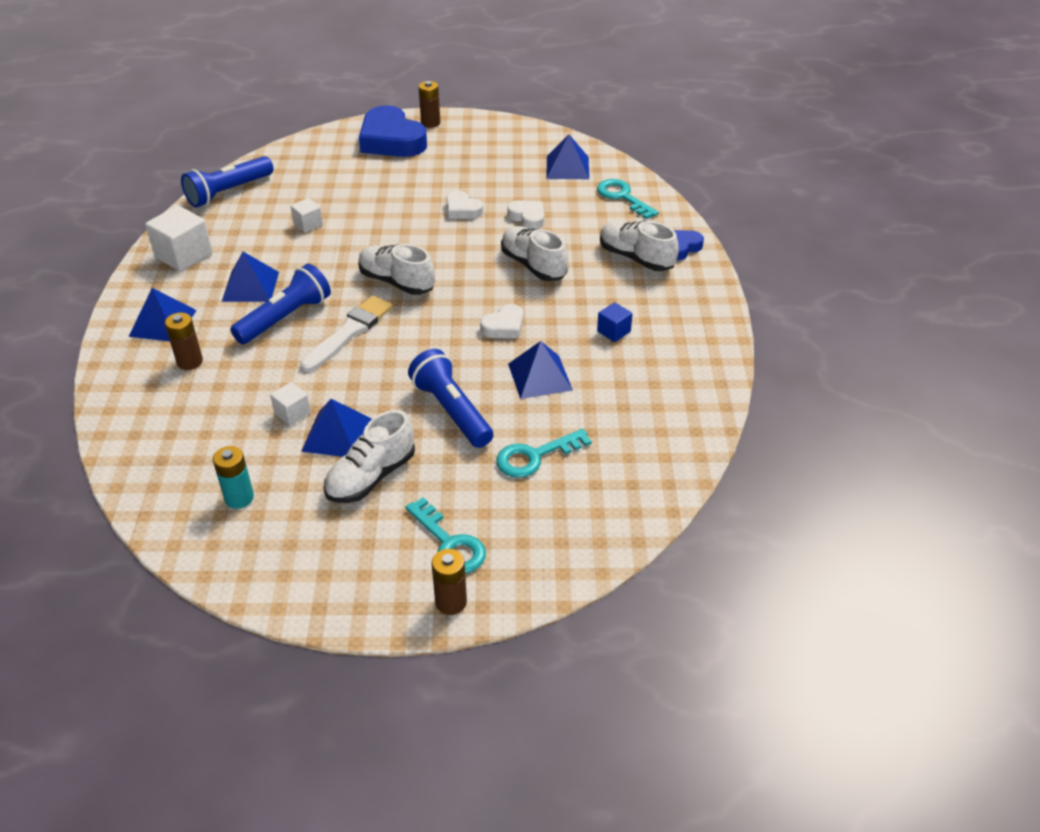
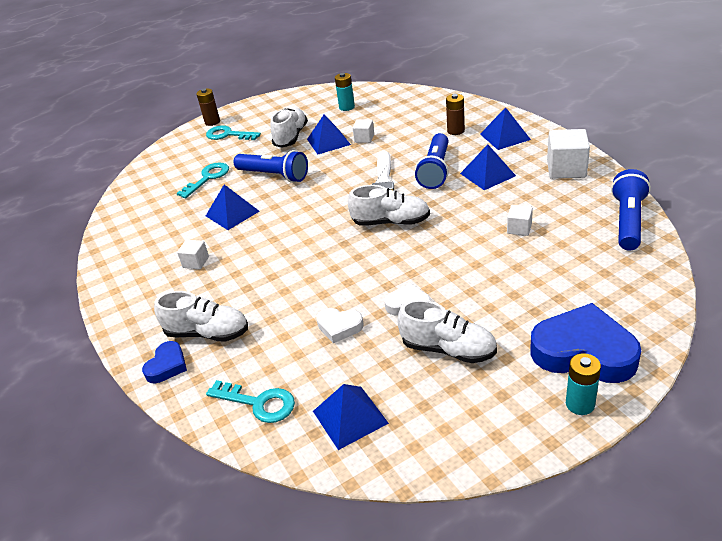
camera: 155 degrees right, 5 degrees down
(430, 123) = (580, 404): brown battery -> turquoise battery
(504, 326) = (281, 230): white heart -> none
(533, 265) = (296, 283): white shoe -> white shoe (448, 349)
(613, 331) = (196, 262): blue cube -> white cube

